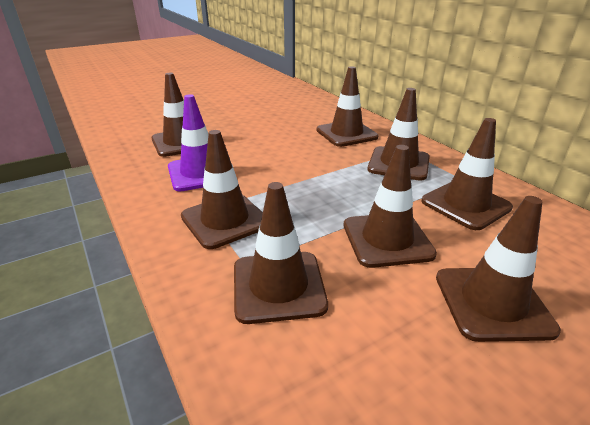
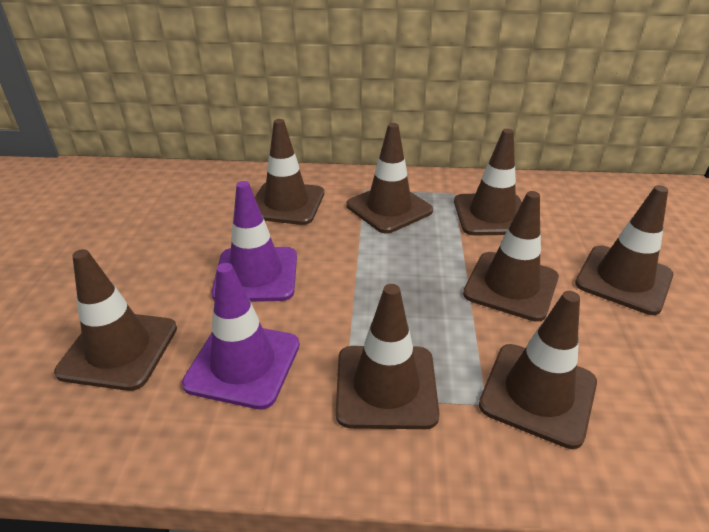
camera: 55 degrees left, 5 degrees up
(271, 150) = (256, 275): none -> purple traffic cone

